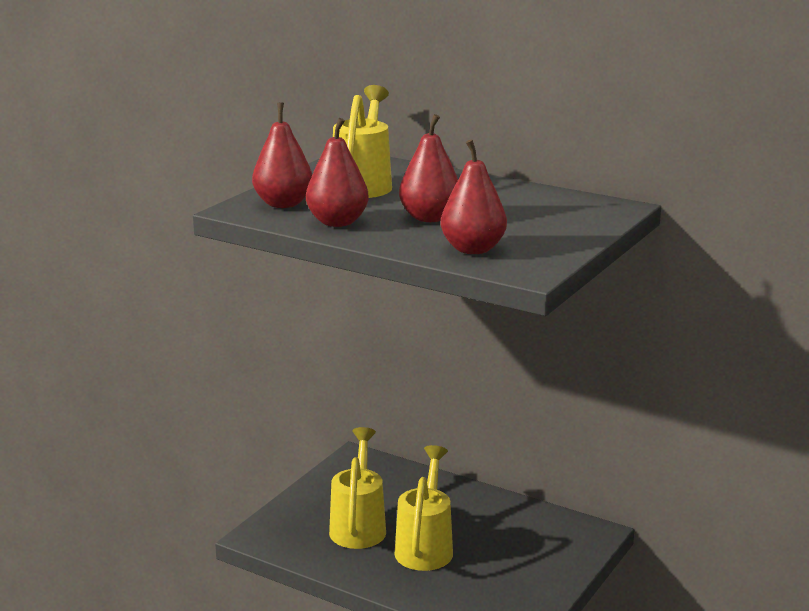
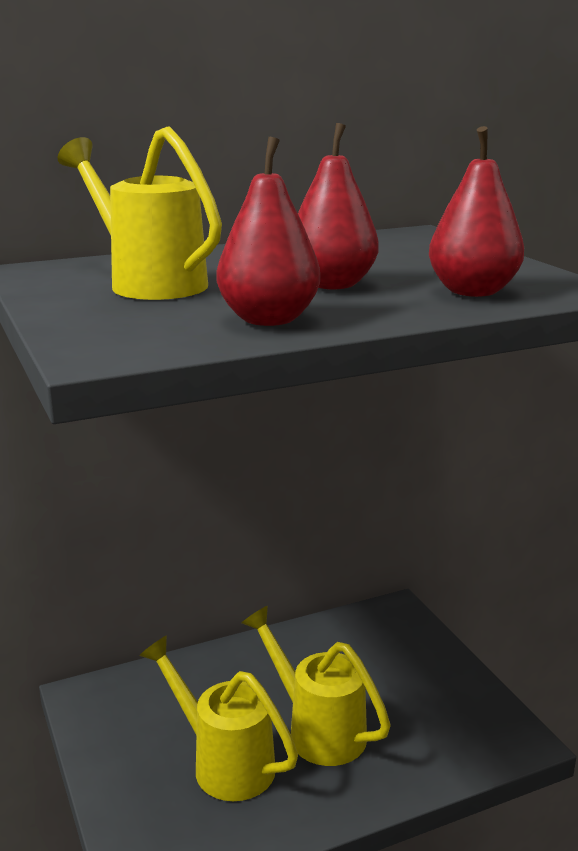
camera: 55 degrees left, 0 degrees up
(283, 204) = (135, 327): red pear -> none

